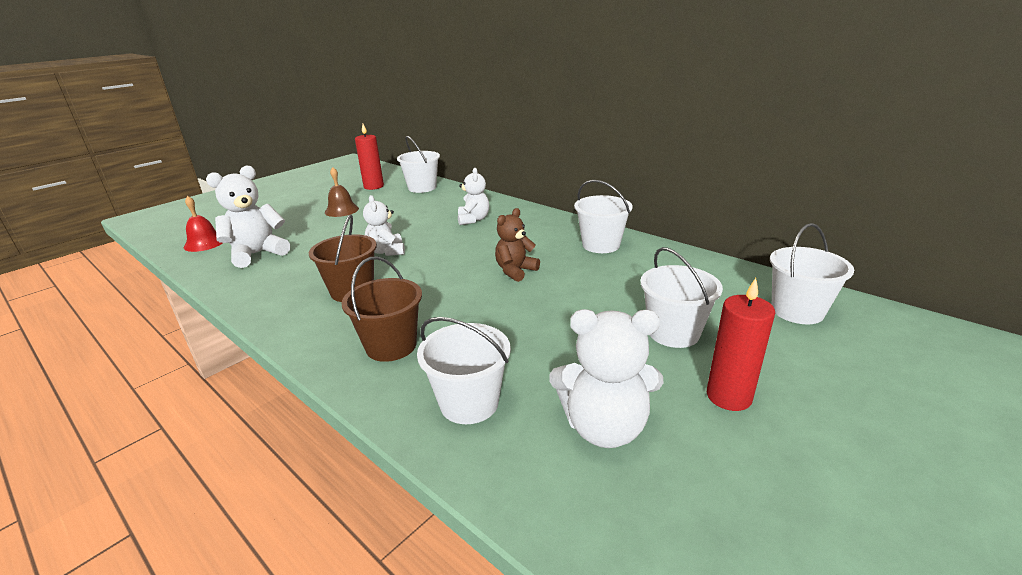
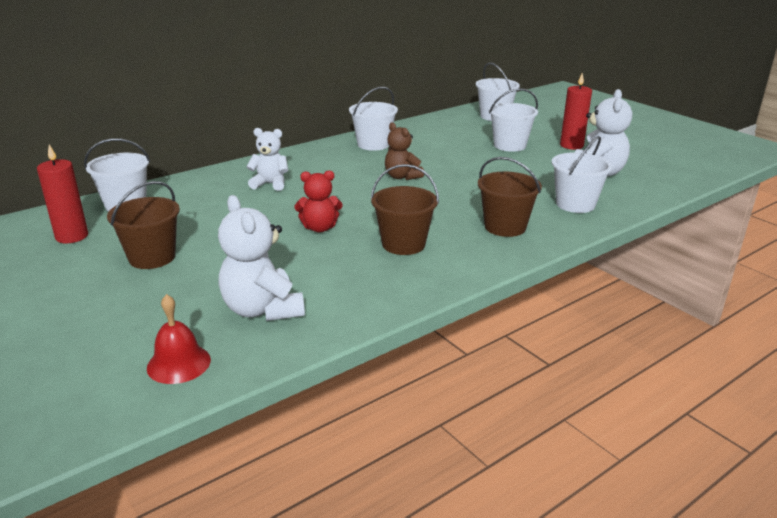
camera: 80 degrees left, 0 degrees up
(341, 210) = (152, 257): brown bell -> brown bucket
(387, 251) = (319, 228): white teddy bear -> red teddy bear

